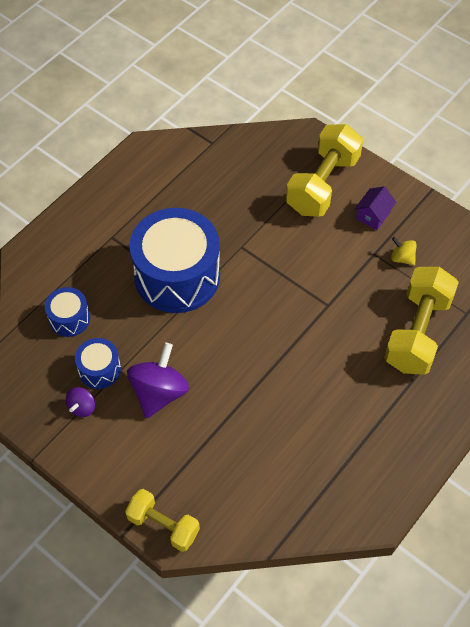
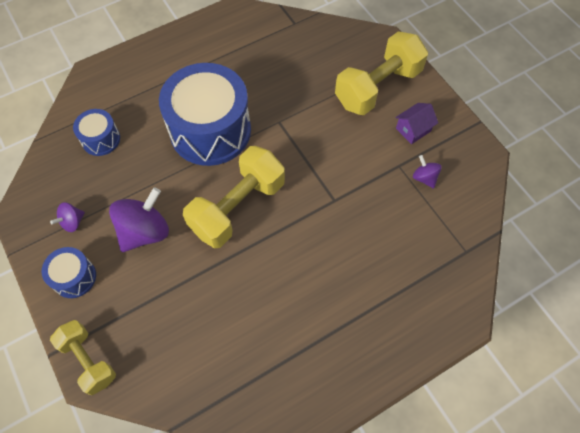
camera: 20 degrees right, 5 degrees up
(99, 370) = (104, 193): blue drum -> blue drum (74, 277)
(402, 258) = (424, 178): yellow spinning top -> purple spinning top
(417, 332) = (409, 255): yellow dumbbell -> yellow dumbbell (237, 207)

